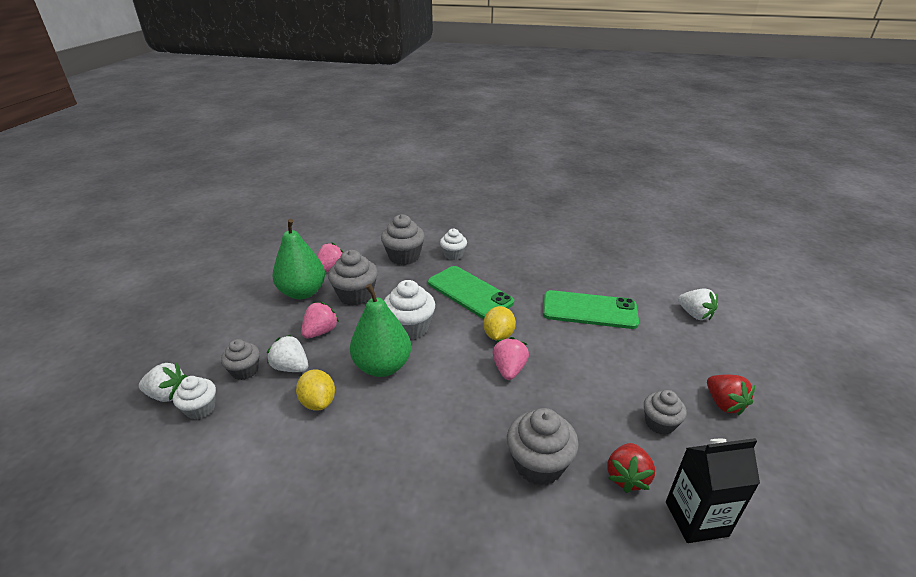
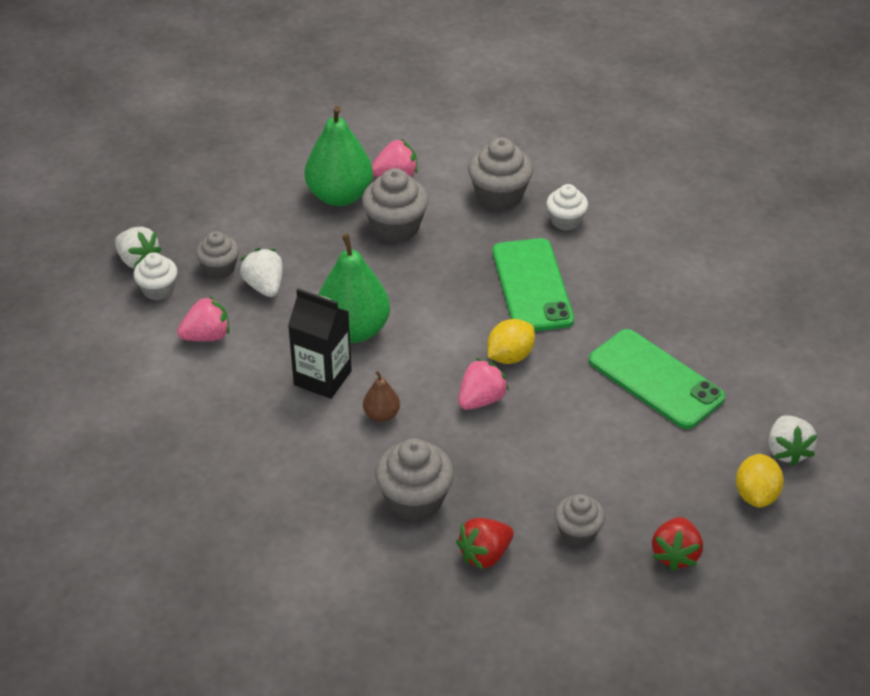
camera: 35 degrees right, 10 degrees up
(318, 402) = (264, 337): yellow lemon -> yellow lemon (756, 495)
(320, 332) = (322, 258): pink strawberry -> pink strawberry (207, 336)
(410, 328) = (420, 299): white cupcake -> none
(455, 414) = (381, 415): none -> brown pear
(696, 519) = (507, 618): black carton -> black carton (322, 378)

